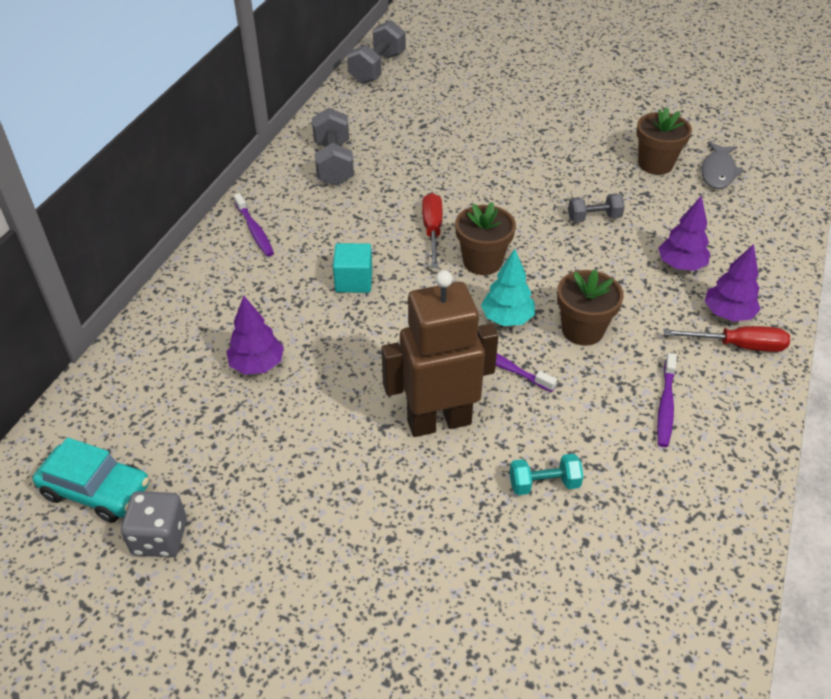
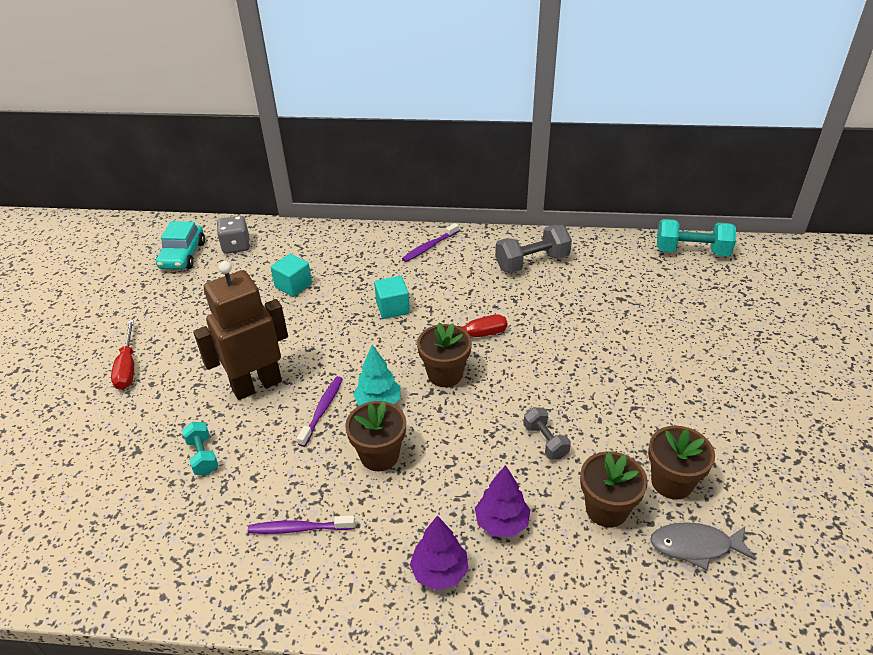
camera: 75 degrees right, 5 degrees down
(160, 537) = (150, 288): grey dice -> grey dice (236, 246)
(257, 365) = (293, 285): purple tree -> turquoise cube
(377, 68) = (691, 251): grey dumbbell -> turquoise dumbbell
(439, 421) = (257, 385): brown robot -> brown robot turned 90 degrees counterclockwise
(676, 204) = (606, 509): none -> brown flower pot
(738, 346) = (394, 585): red screwdriver -> red screwdriver (127, 367)

